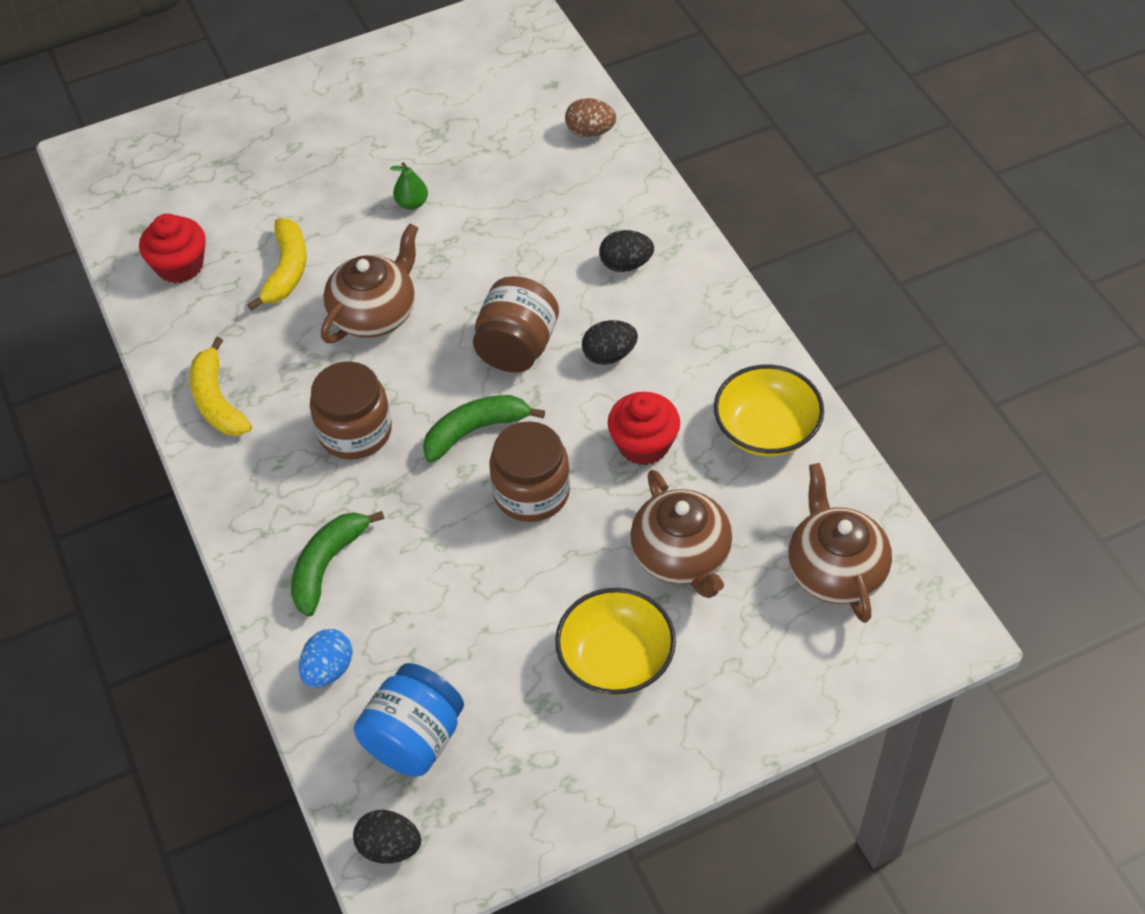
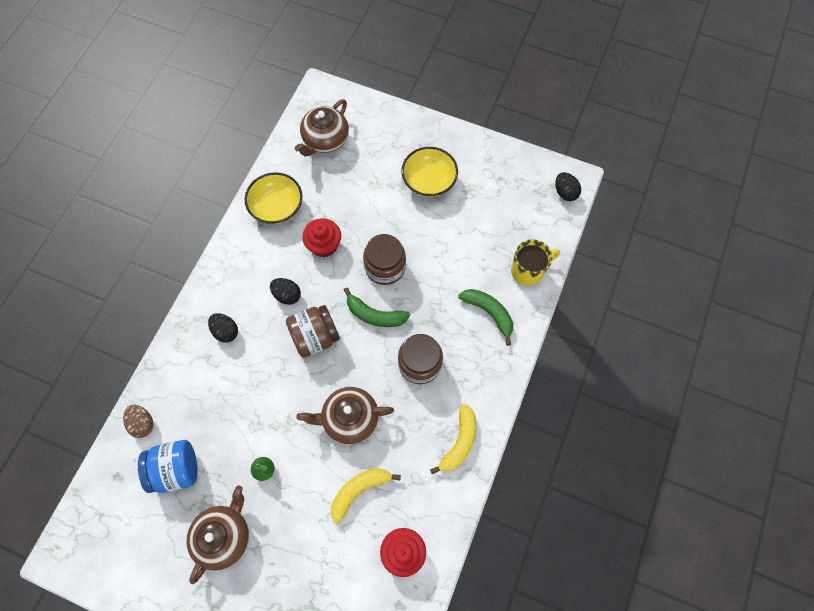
camera: 135 degrees left, 15 degrees up
(327, 565) = (489, 313): green banana -> green banana turned 120 degrees counterclockwise
(328, 669) = (528, 270): blue egg -> yellow mug
(414, 739) = (522, 218): blue jar -> blue jar (176, 469)
(682, 557) = (365, 192): brown teapot -> brown teapot (224, 536)

